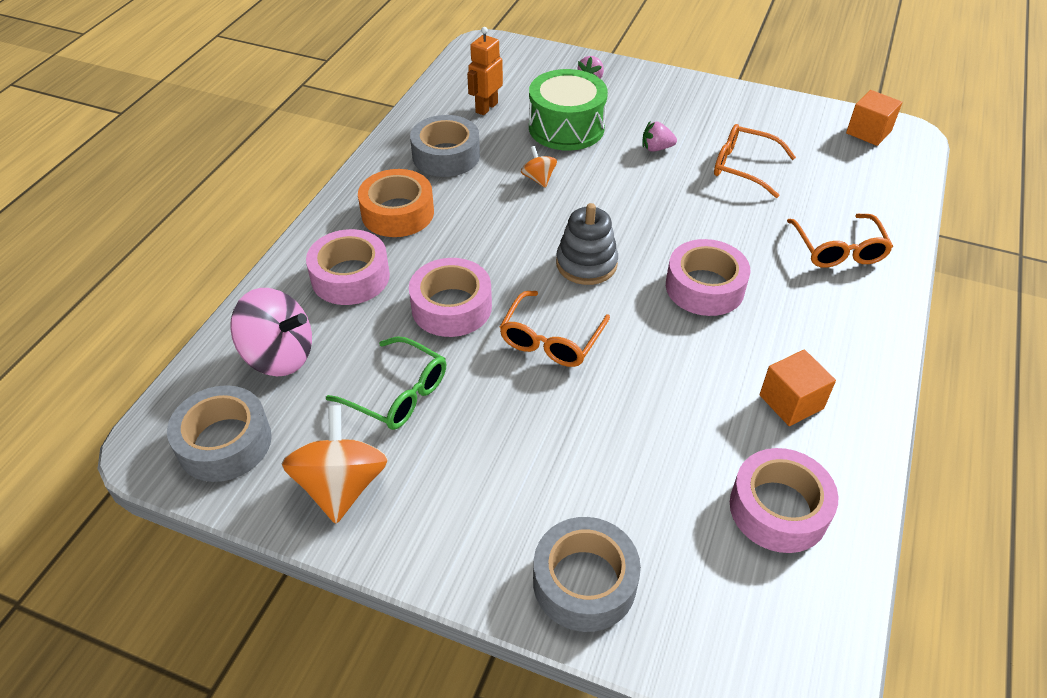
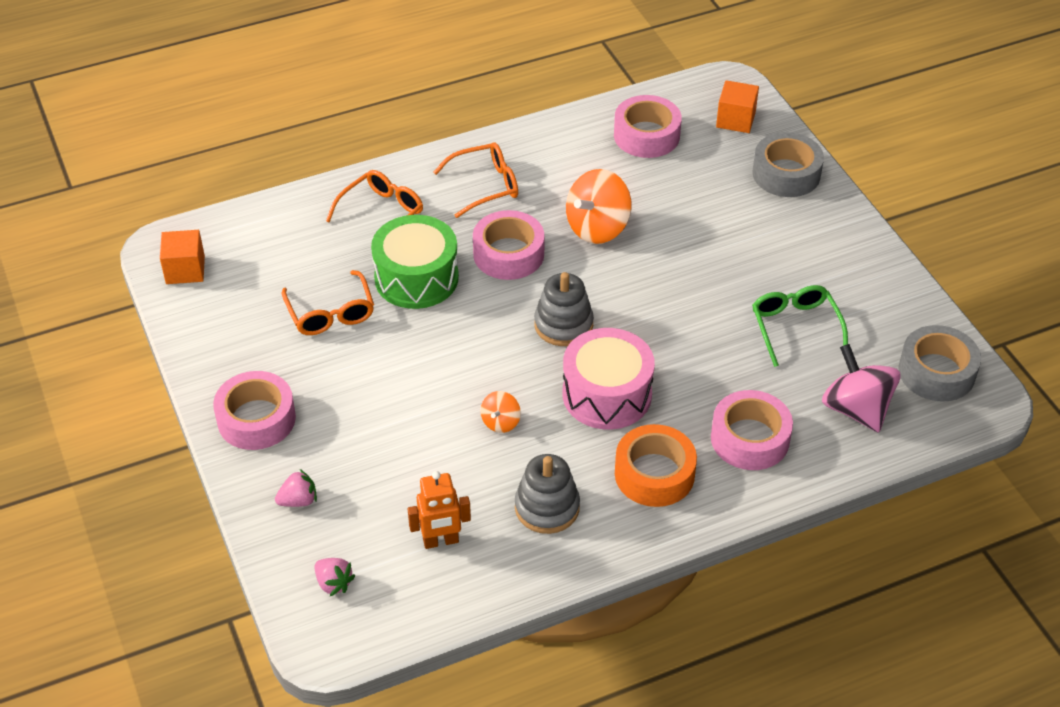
camera: 135 degrees left, 0 degrees up
(341, 486) = (879, 298): orange spinning top -> orange spinning top (597, 228)
(446, 156) = (547, 507): grey tape -> grey stacking toy
(451, 307) = (698, 361): pink tape -> pink tape (256, 419)
(491, 239) = (607, 394): none -> pink drum
(551, 340) = (656, 292): orange glasses -> orange glasses (485, 185)
(566, 127) = (404, 459): green drum -> green drum (416, 278)
(656, 148) = (365, 379): pink strawberry -> pink strawberry (334, 583)
(791, 402) = (562, 166): orange cube -> orange cube (735, 120)

